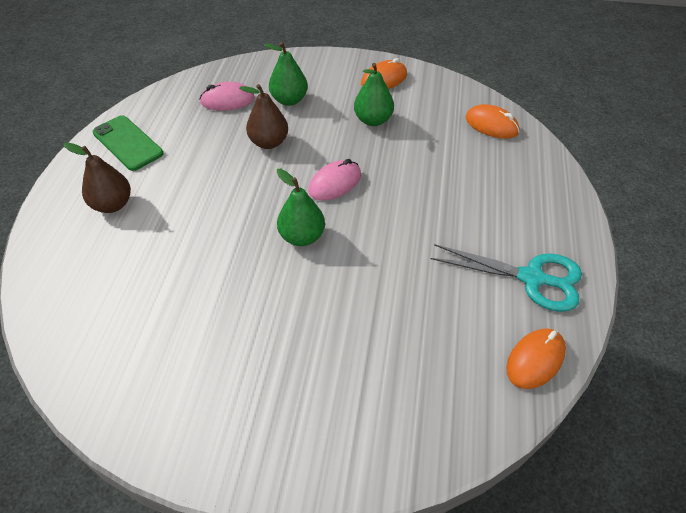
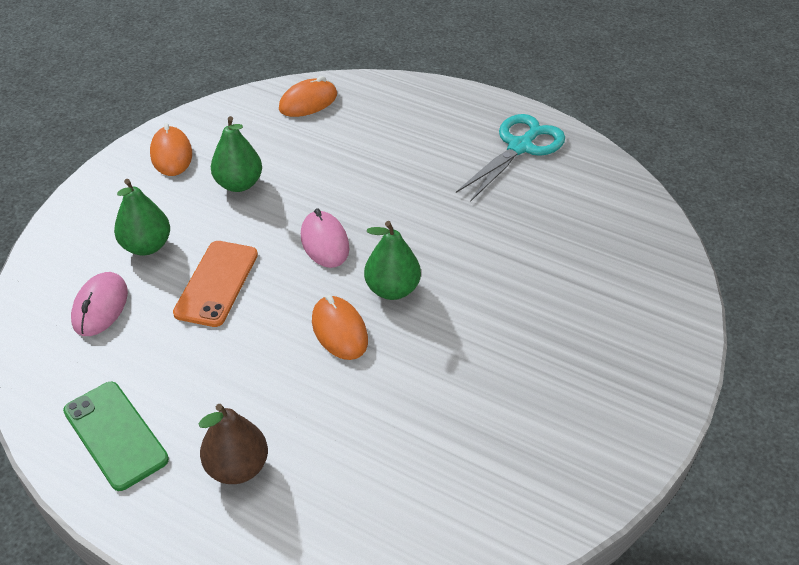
camera: 70 degrees left, 5 degrees down
(127, 143) = (115, 435): green phone -> green phone turned 75 degrees clockwise
(269, 142) = (217, 283): brown pear -> orange phone
(535, 360) = (605, 176): orange mouse -> orange mouse (339, 331)

